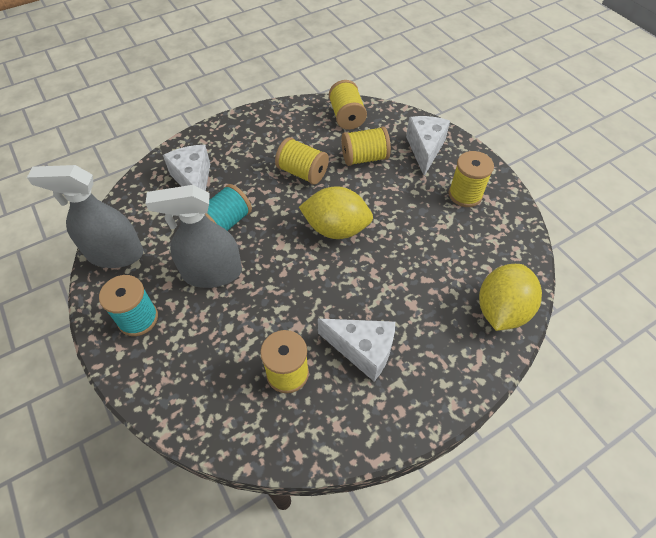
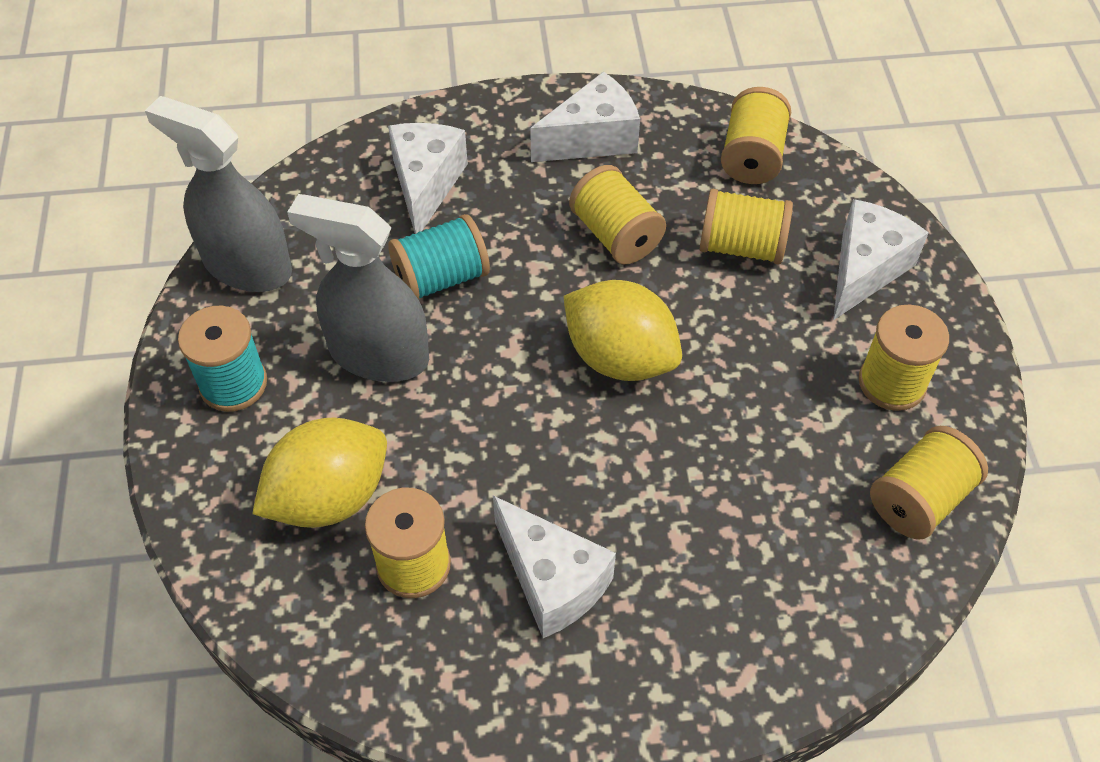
camera: 25 degrees right, 0 degrees up
(267, 132) = (592, 139): none -> white cheese
(501, 310) = (833, 616): yellow lemon -> yellow lemon (329, 497)
(506, 241) = (919, 499): none -> yellow spool

